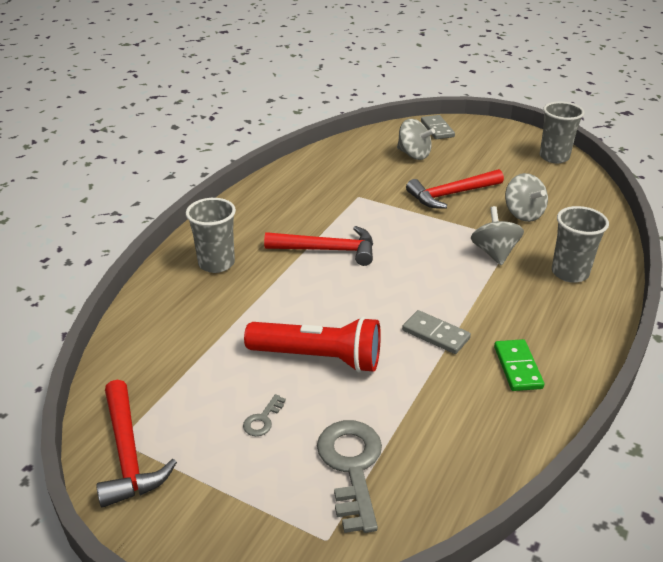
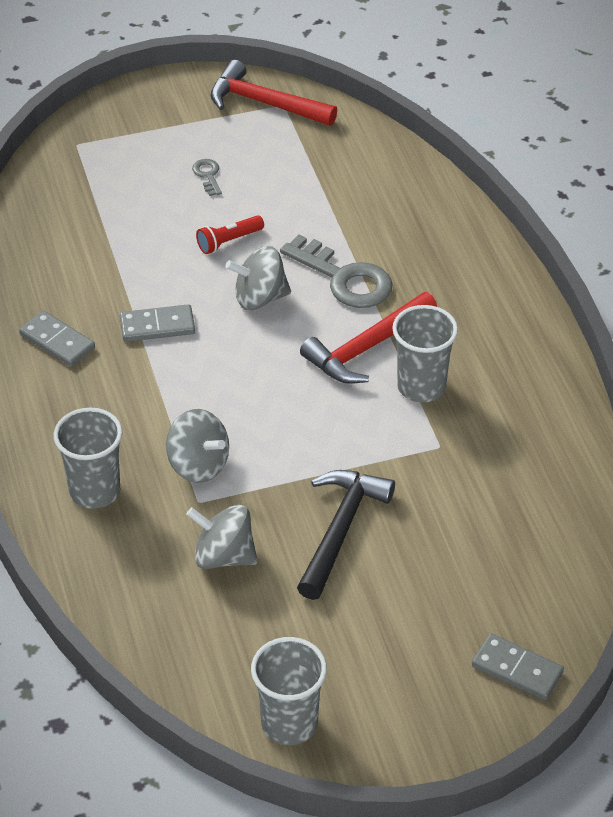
camera: 135 degrees right, 10 degrees up
(216, 263) = (443, 261): grey cup -> grey cup (421, 387)
(318, 358) = (229, 241): red flashlight -> red flashlight, size x0.48
(351, 466) = (108, 188): grey key -> grey key (344, 278)
(413, 155) = (475, 578): grey spinning top -> grey spinning top (259, 298)
(451, 194) = (340, 530): red hammer -> black hammer
(518, 367) = (57, 341): green domino -> grey domino

